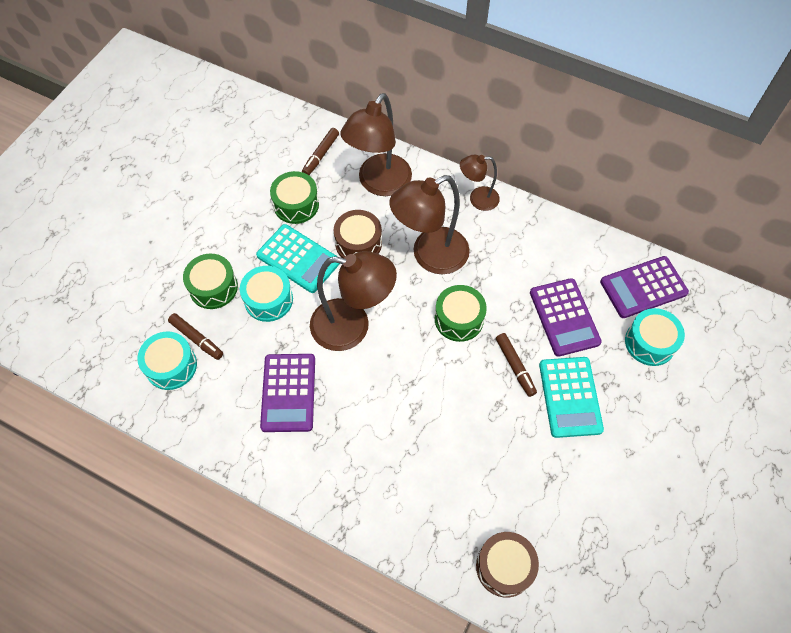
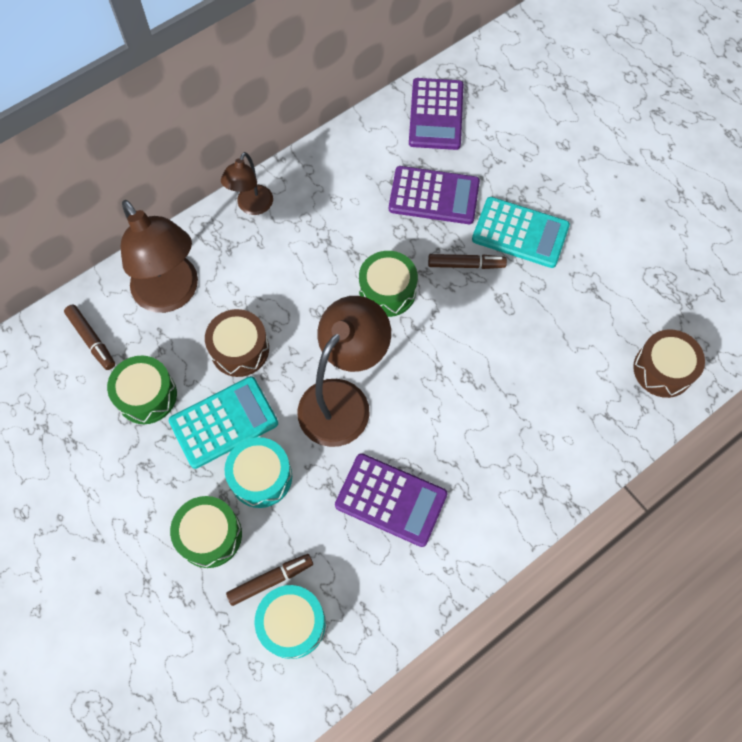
camera: 65 degrees left, 5 degrees up
(430, 256) = (297, 284): brown lamp -> none
(650, 343) = (496, 139): turquoise drum -> none

